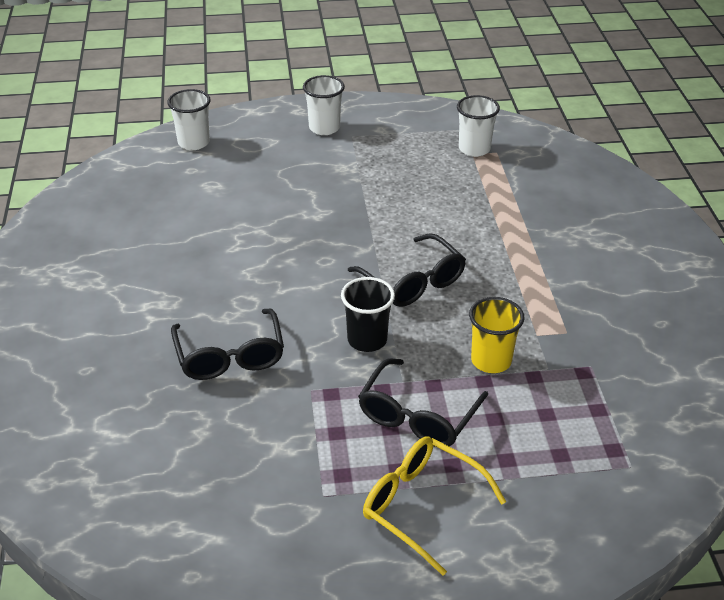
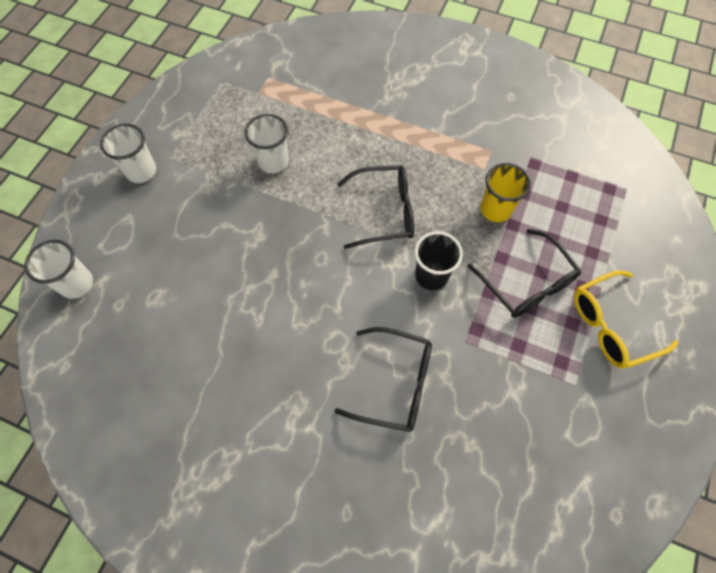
camera: 60 degrees left, 25 degrees up
(474, 149) = (253, 88): white cup -> white cup (273, 162)

